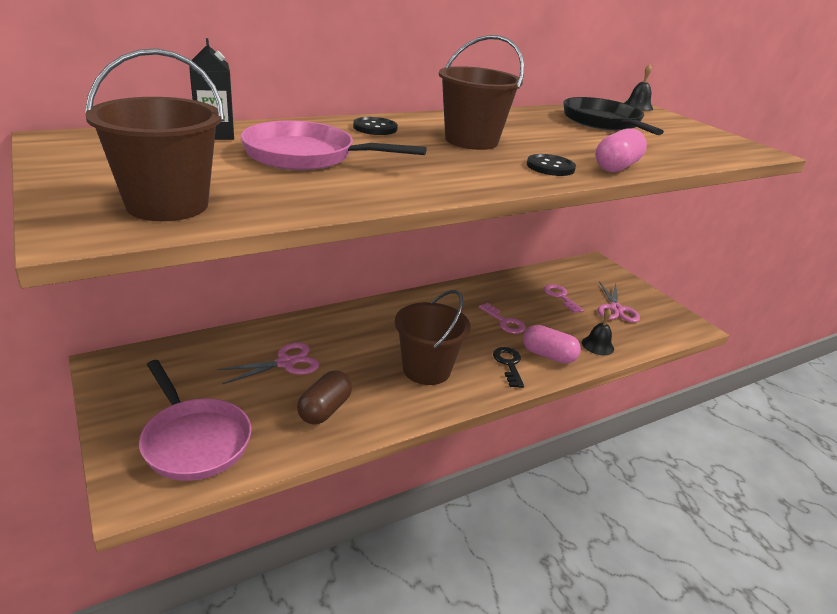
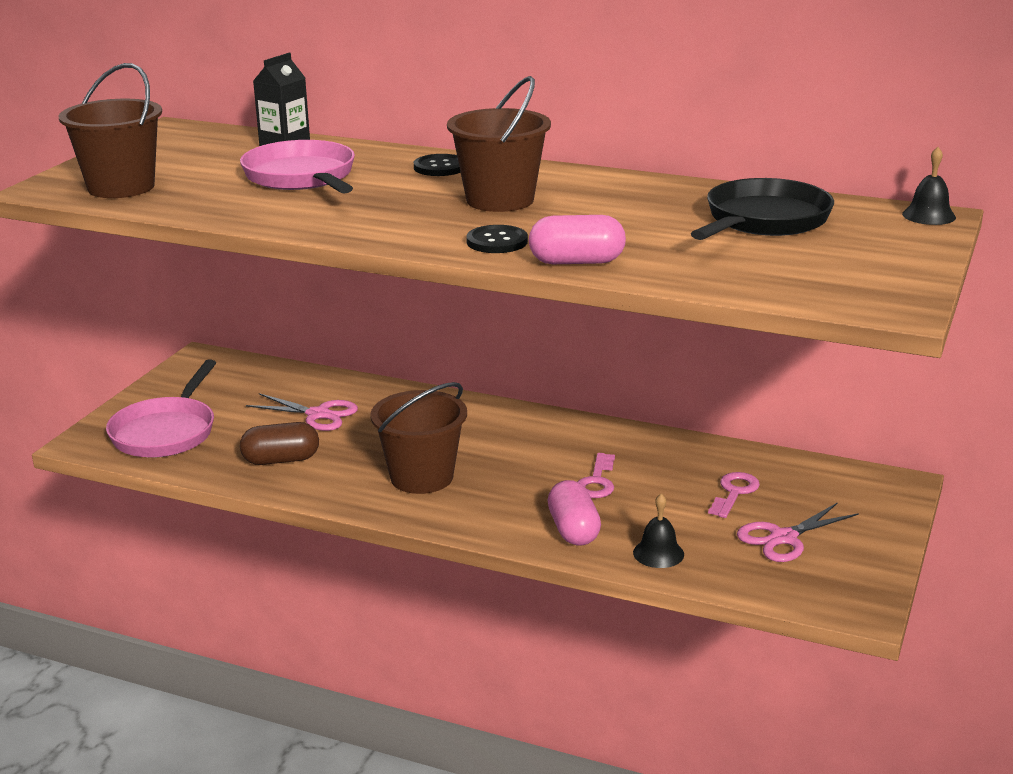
camera: 55 degrees right, 5 degrees down
(509, 364) = (511, 514): black key -> none

